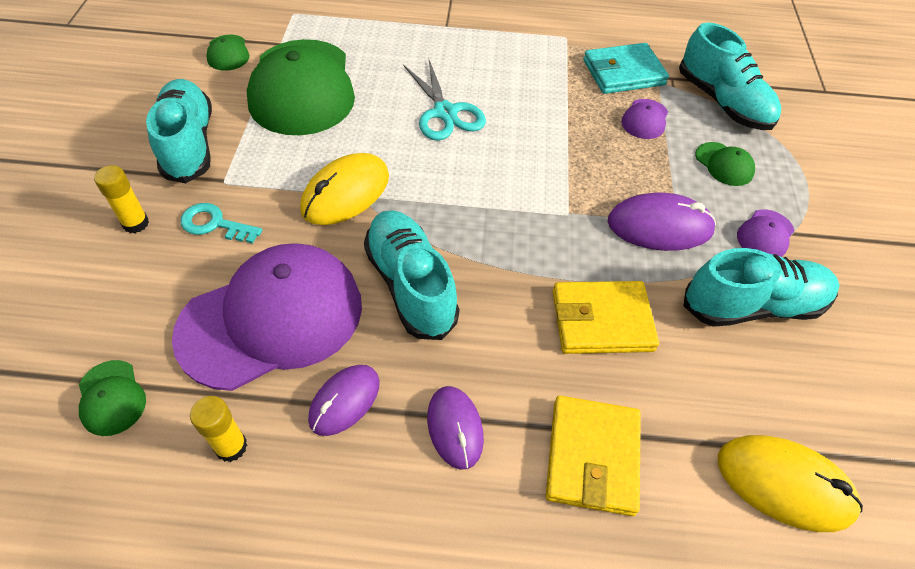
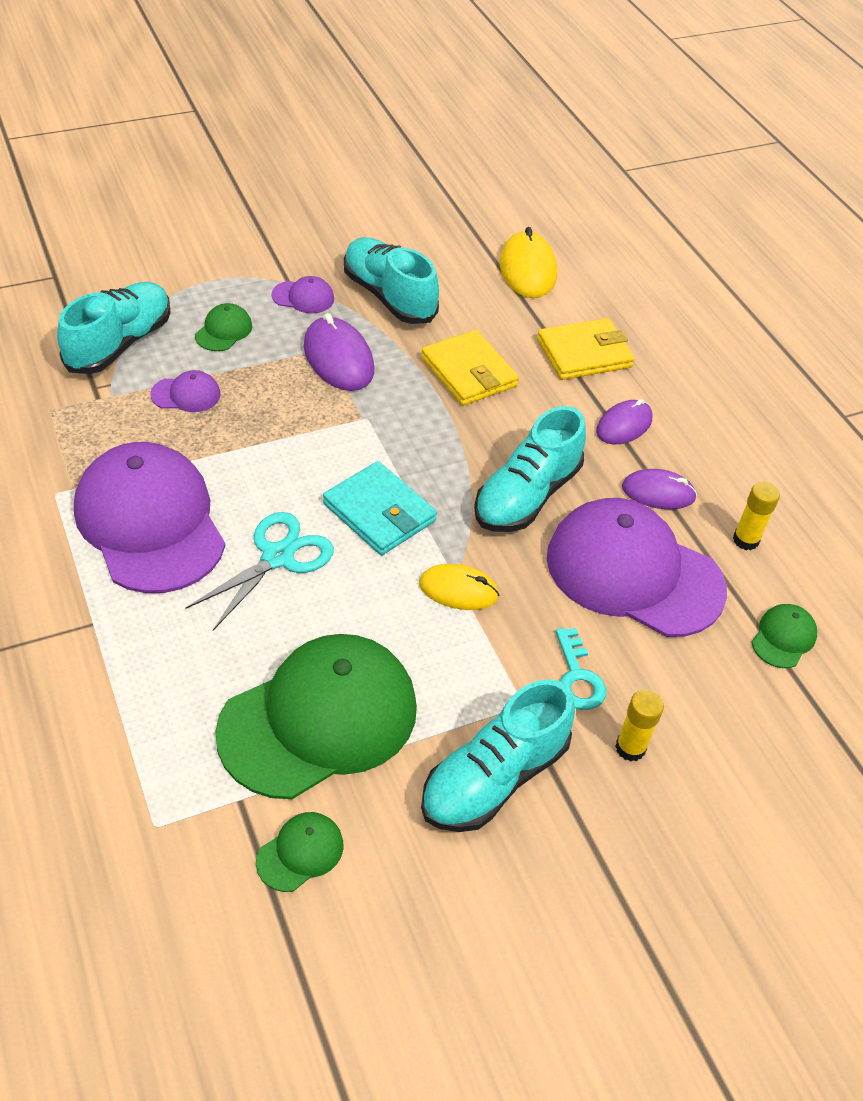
camera: 120 degrees left, 5 degrees down
(345, 193) = (458, 590): yellow mouse -> yellow mouse, size x0.66
(515, 67) = (150, 522): none -> purple cap
(623, 73) = (107, 427): turquoise wallet -> turquoise wallet (379, 512)

